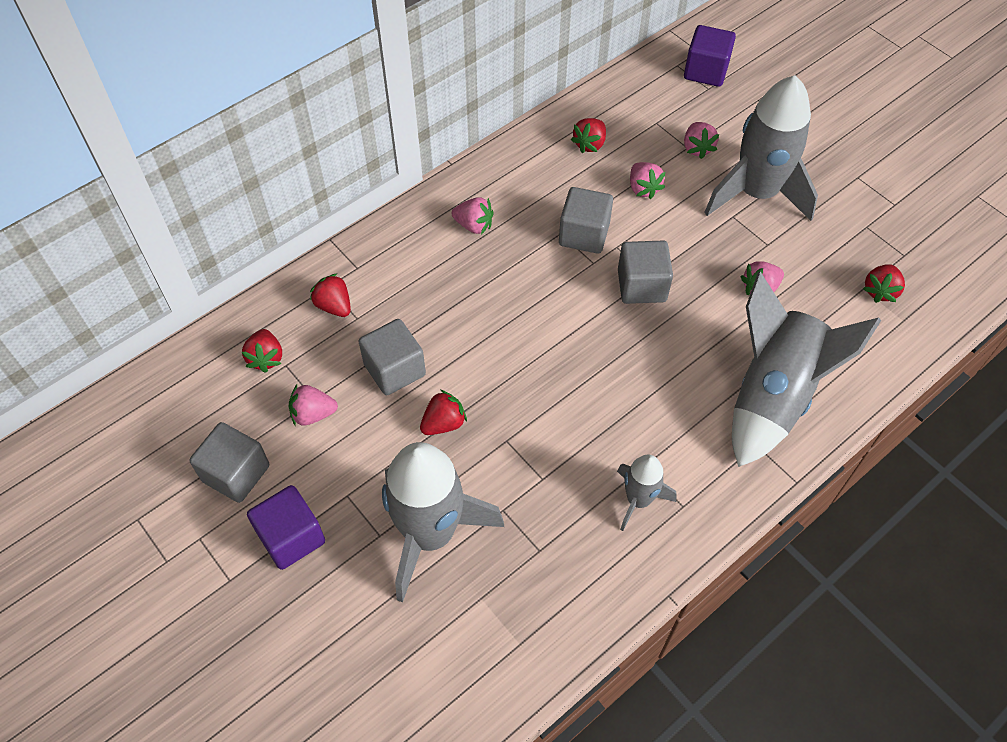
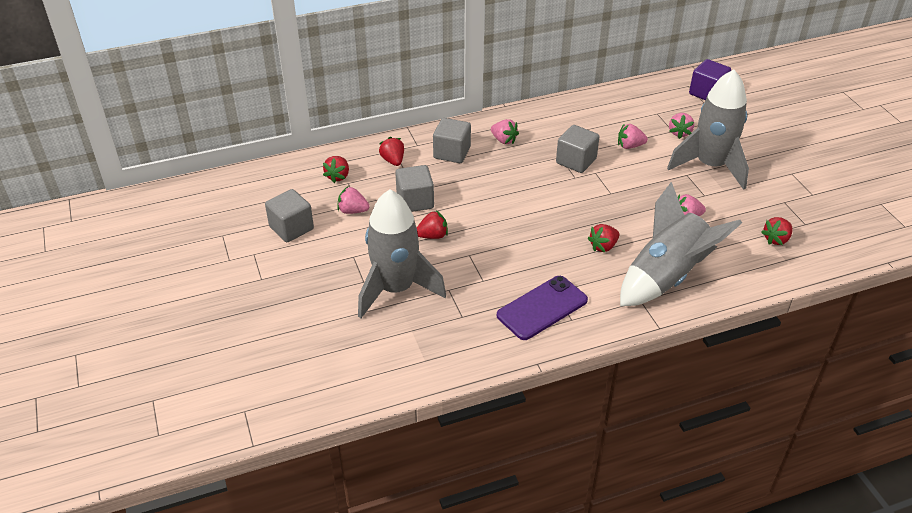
camera: 20 degrees right, 15 degrees down
(291, 537) = (309, 268): purple cube -> none
(590, 144) = (604, 115): red strawberry -> red strawberry (603, 246)
(638, 500) = (542, 308): grey rocket -> purple phone
(641, 286) = (602, 197): grey cube -> grey cube (452, 153)
(643, 188) = (630, 146): pink strawberry -> pink strawberry turned 90 degrees clockwise

